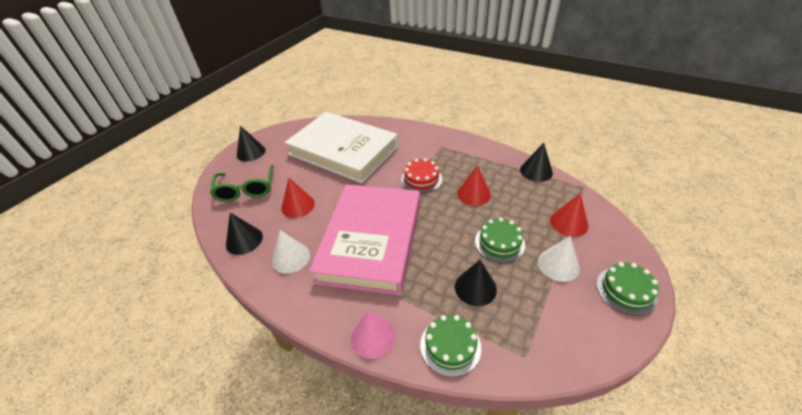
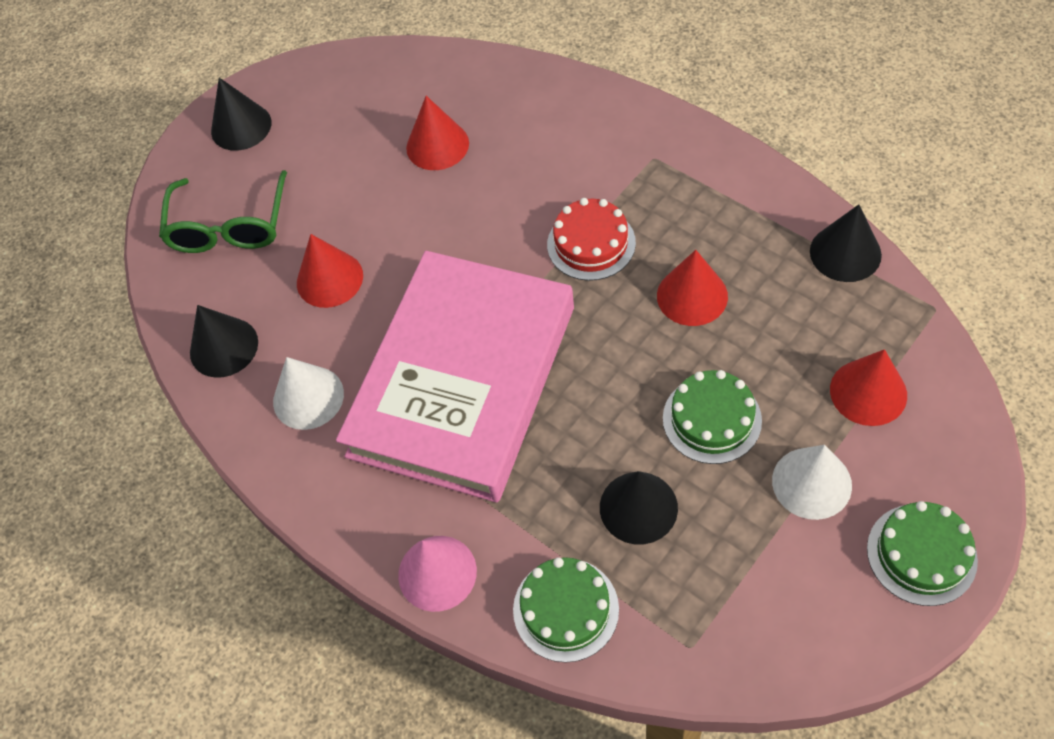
camera: 15 degrees right, 15 degrees up
(343, 151) = (437, 145): white book -> red cone

